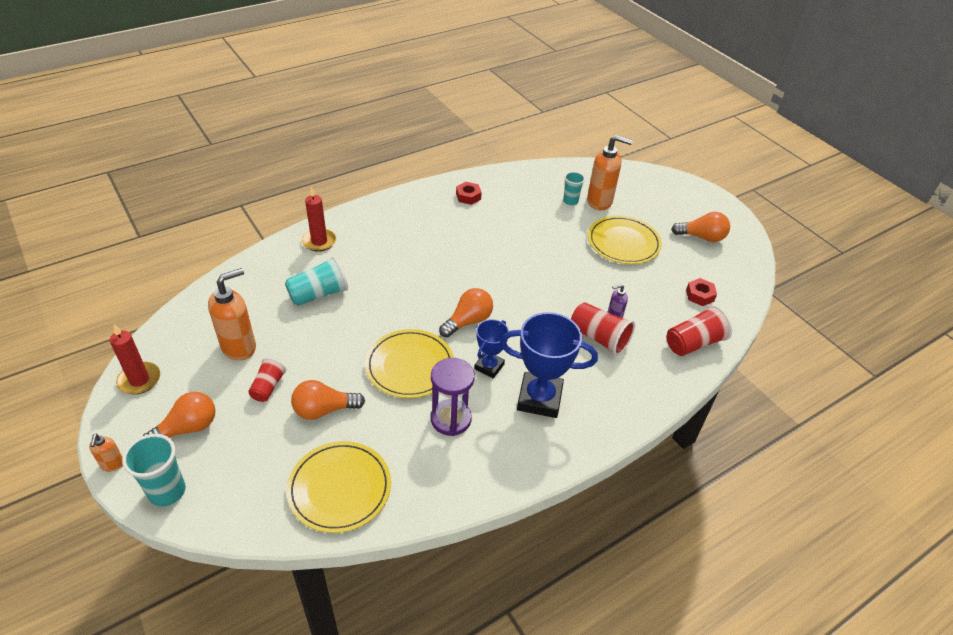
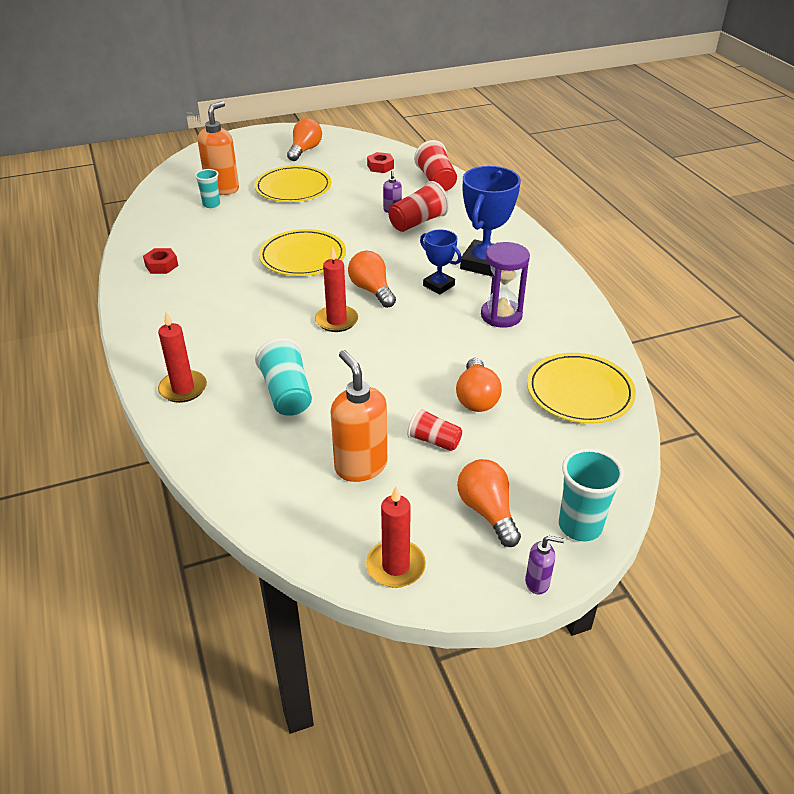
camera: 75 degrees left, 5 degrees down
(112, 464) = (537, 583): orange soap dispenser -> purple soap dispenser
(410, 366) = (426, 334): yellow plate -> yellow plate (303, 257)
(417, 306) = (336, 321): none -> red candle

